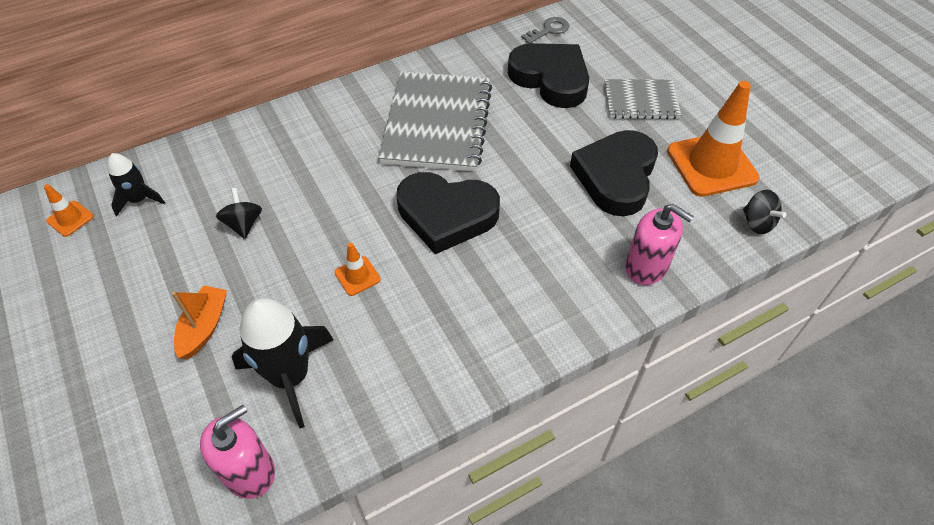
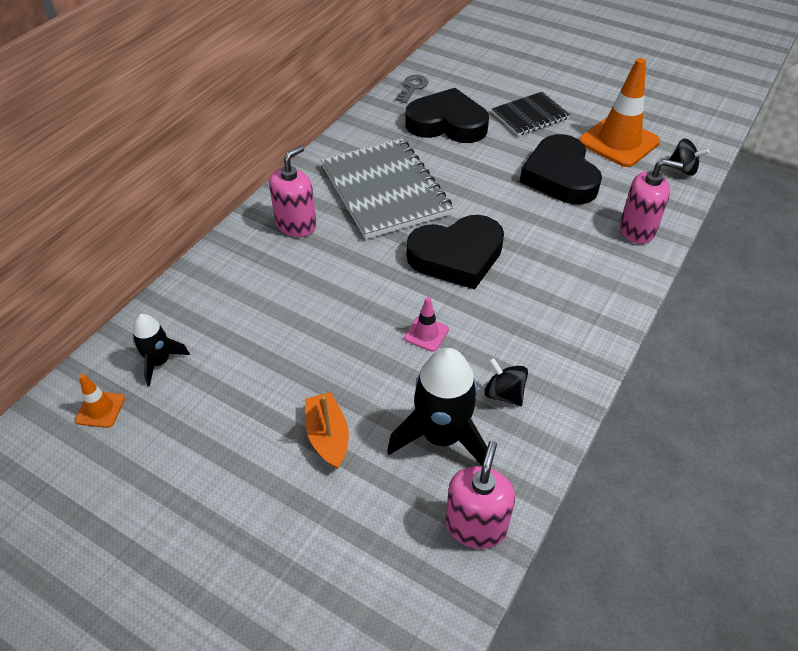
camera: 30 degrees left, 5 degrees down
(243, 224) = (285, 338): black spinning top -> black spinning top (504, 394)
(335, 125) = (296, 225): none -> pink soap dispenser
(357, 276) = (426, 333): orange traffic cone -> pink traffic cone
(640, 101) = (530, 116): grey notebook -> black notebook

